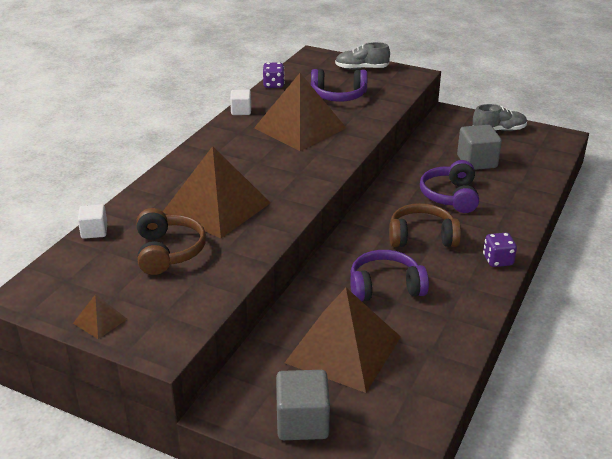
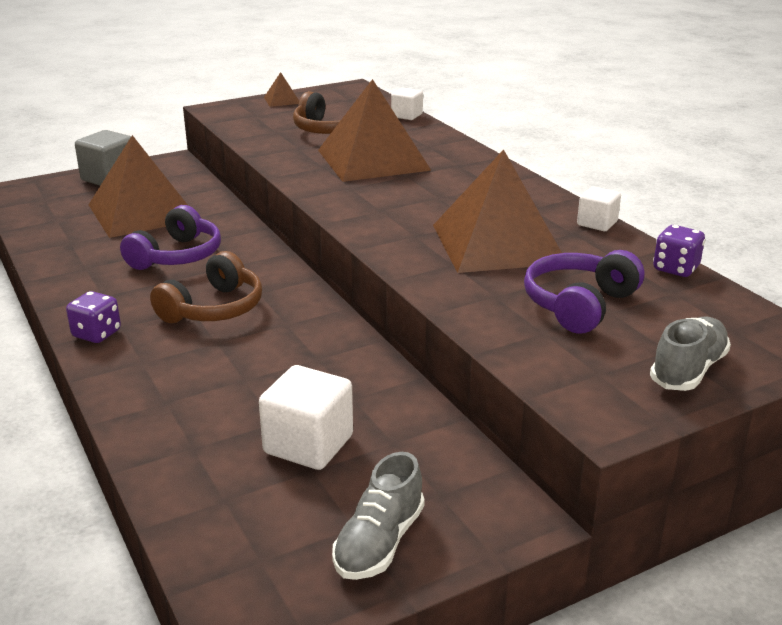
camera: 125 degrees right, 5 degrees down
(450, 196) = (258, 369): purple headphones -> none
(477, 162) = (308, 444): grey cube -> white cube

